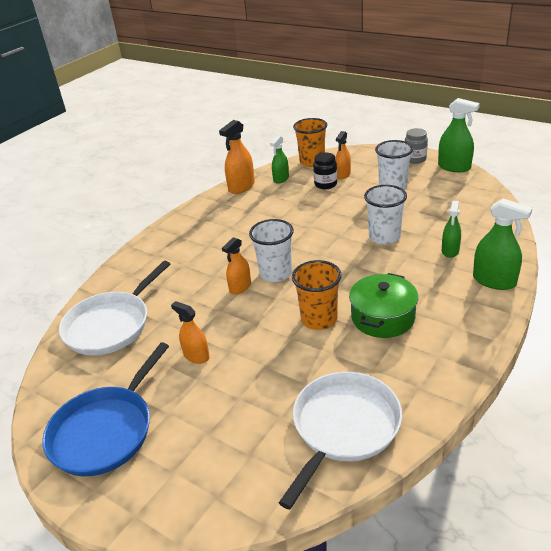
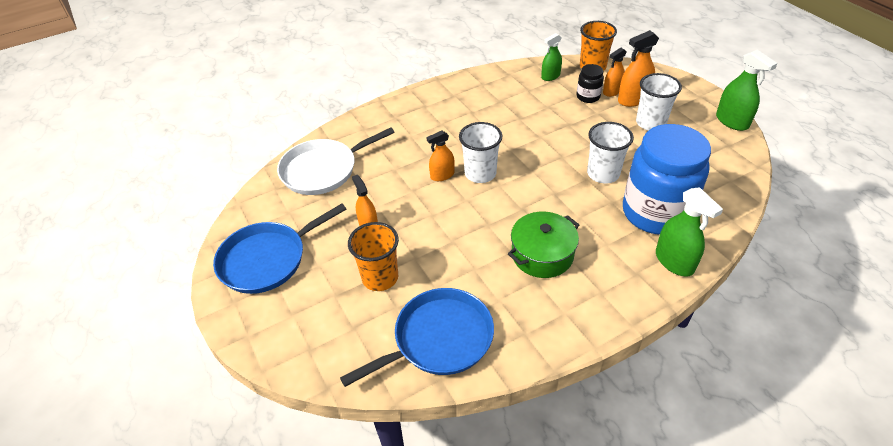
camera: 25 degrees right, 10 degrees up
(241, 187) = (509, 73): orange spray bottle -> orange spray bottle (633, 99)
(319, 319) = (486, 233): orange cup -> orange cup (380, 277)
(343, 427) = (439, 339): white pan -> blue pan
(415, 159) = (697, 98): grey jar -> none
(450, 251) = (655, 213): green spray bottle -> blue jar

